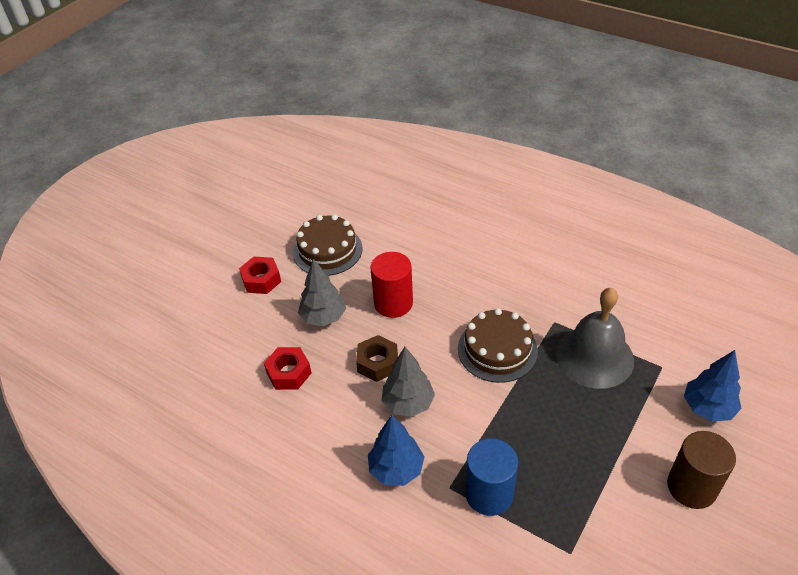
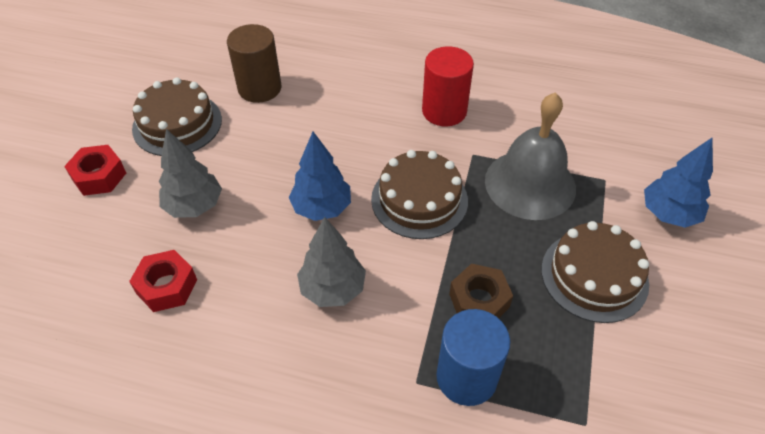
camera: 20 degrees left, 5 degrees up
(377, 363) = (279, 247): brown nut -> brown nut (479, 300)
(393, 303) = (278, 171): red cylinder -> red cylinder (444, 111)
(396, 469) = (343, 377): blue tree -> blue tree (321, 208)
(621, 443) = (594, 276): none -> brown cake
(691, 487) = (686, 307): brown cylinder -> brown cylinder (259, 88)

